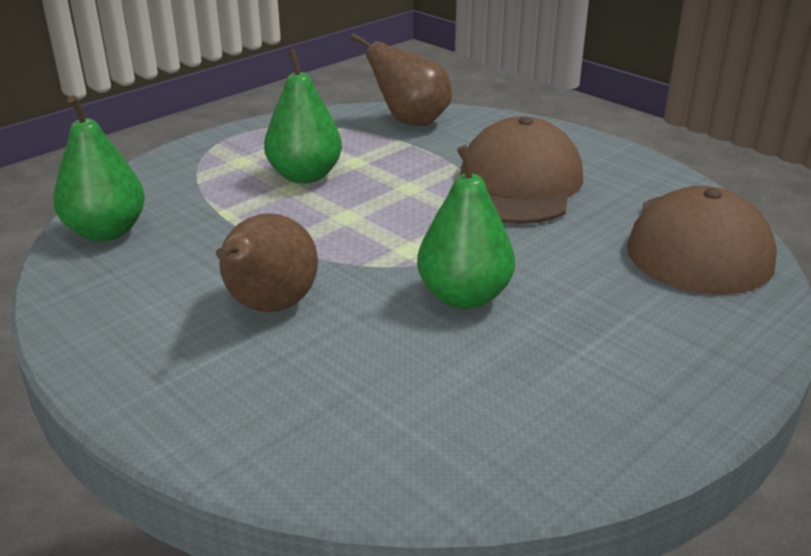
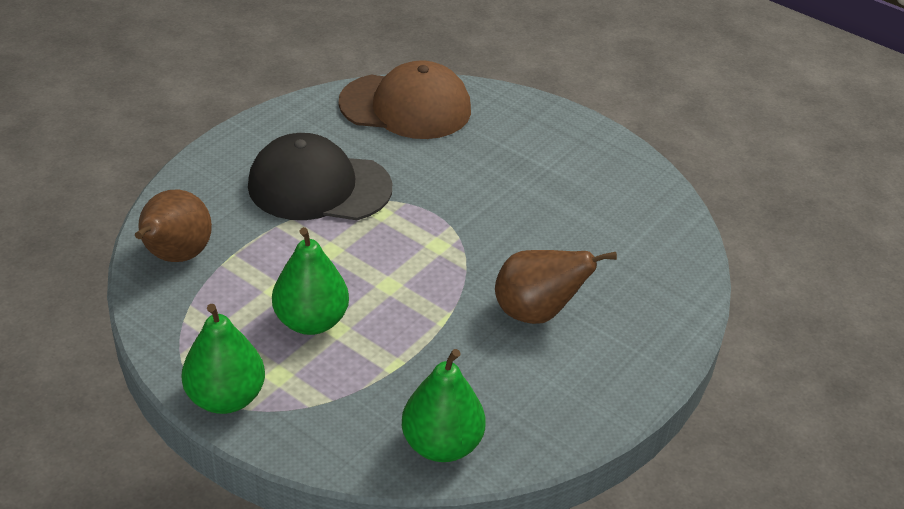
camera: 100 degrees left, 10 degrees up
(464, 296) = (499, 215): green pear -> green pear (226, 397)
(518, 184) = (319, 186): brown cap -> black cap

